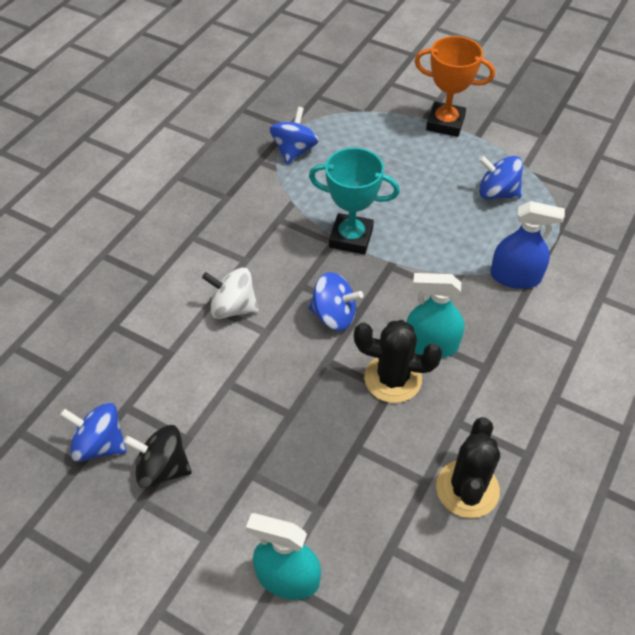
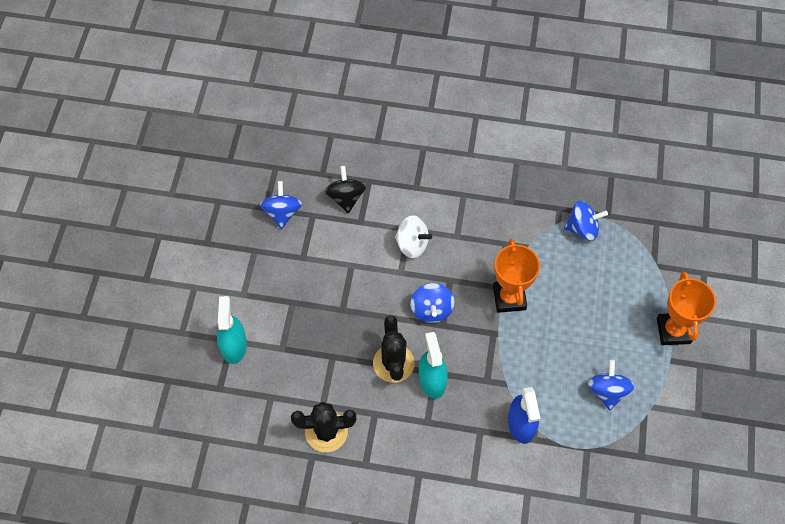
camera: 70 degrees right, 10 degrees up
(162, 468) = (279, 253): black spinning top -> black spinning top (346, 197)
(233, 307) = (412, 244): white spinning top -> white spinning top turned 120 degrees clockwise
(351, 238) = (509, 298): turquoise trophy -> orange trophy

